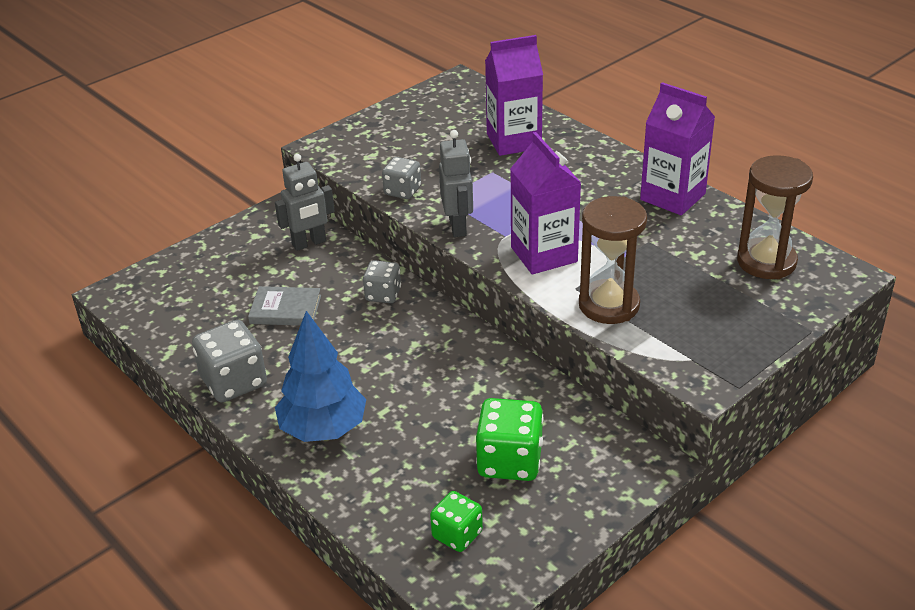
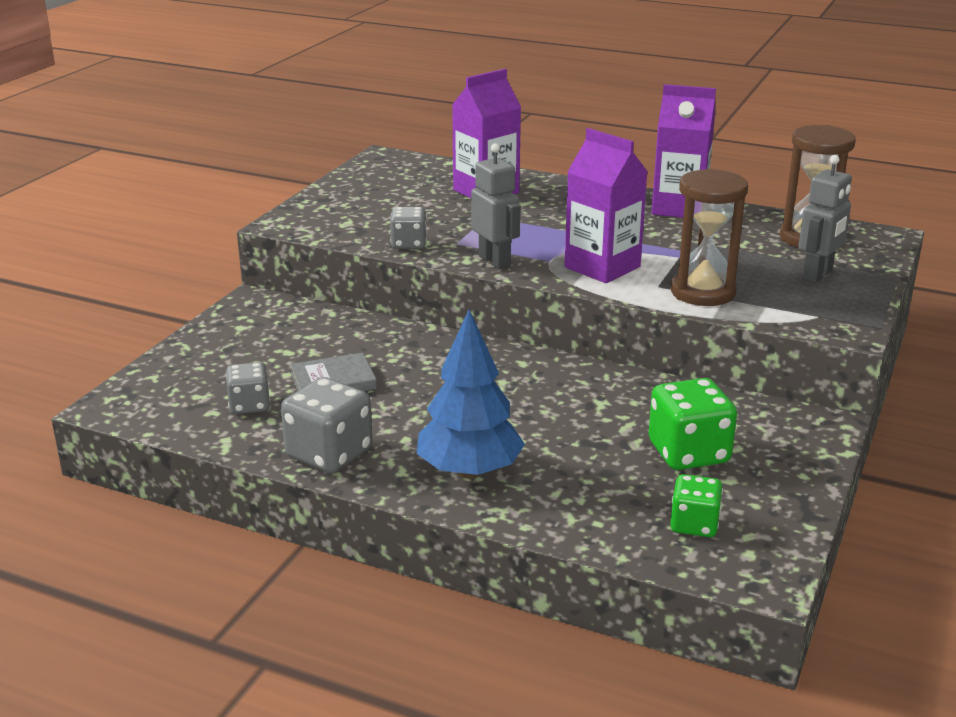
camera: 25 degrees left, 10 degrees down
(309, 243) = (310, 322): grey robot -> grey robot (817, 275)
(383, 294) = (431, 349): grey dice -> grey dice (249, 405)

